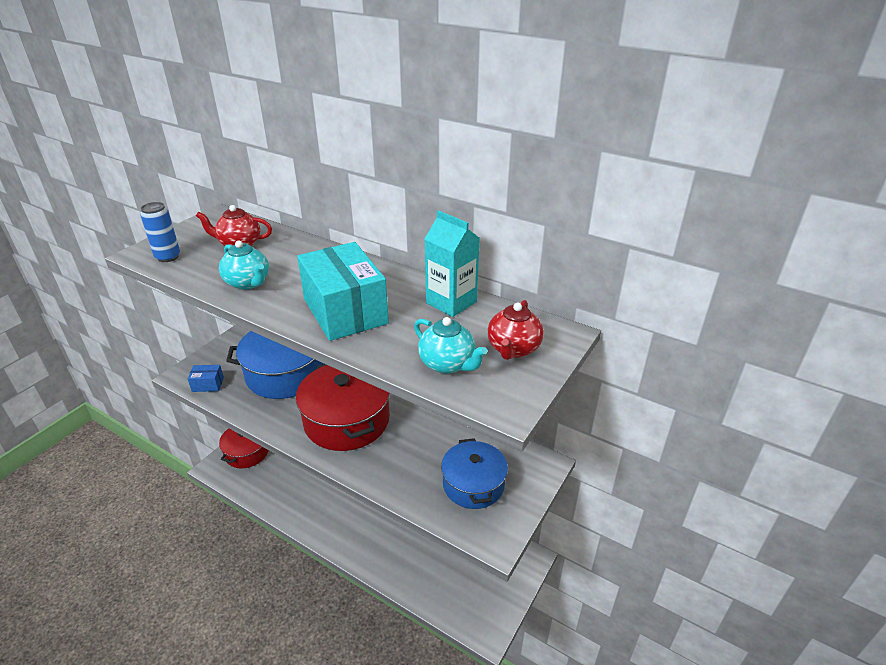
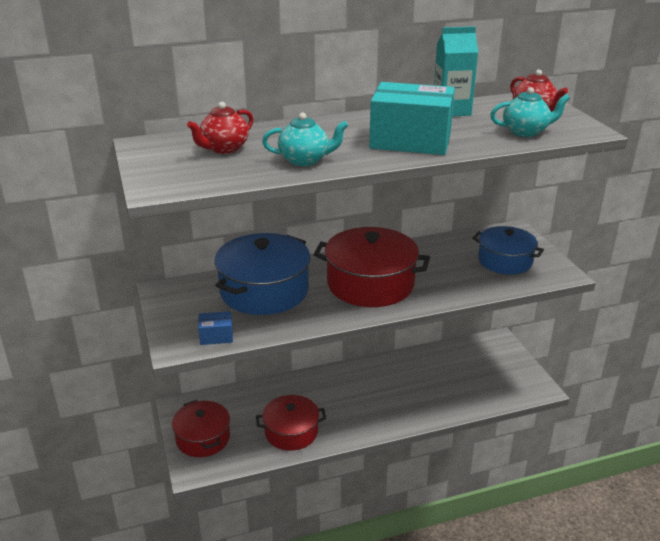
camera: 50 degrees left, 5 degrees down
(168, 257) = (189, 179): blue can -> none
(208, 384) = (216, 336): blue box -> blue box turned 45 degrees clockwise
(288, 492) = (291, 432): none -> red pot

